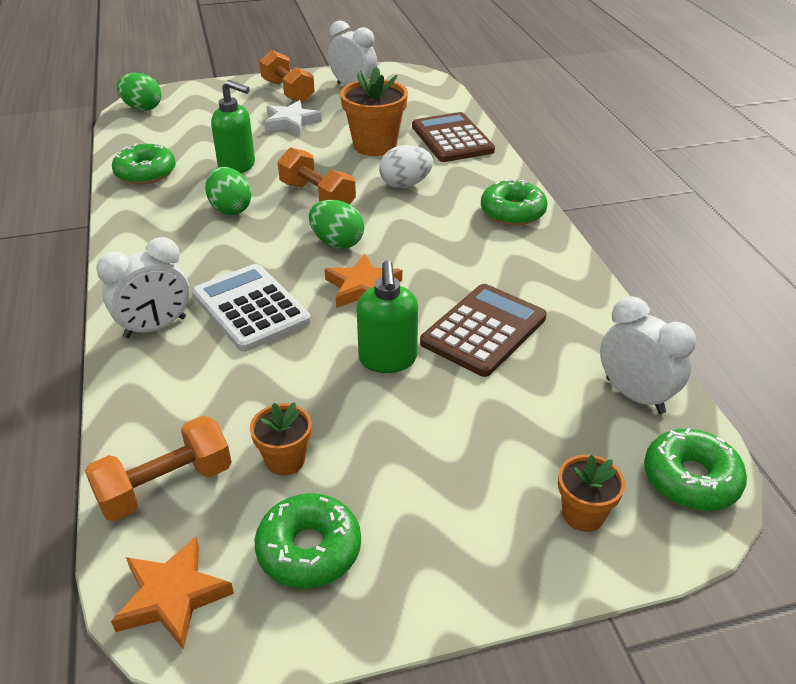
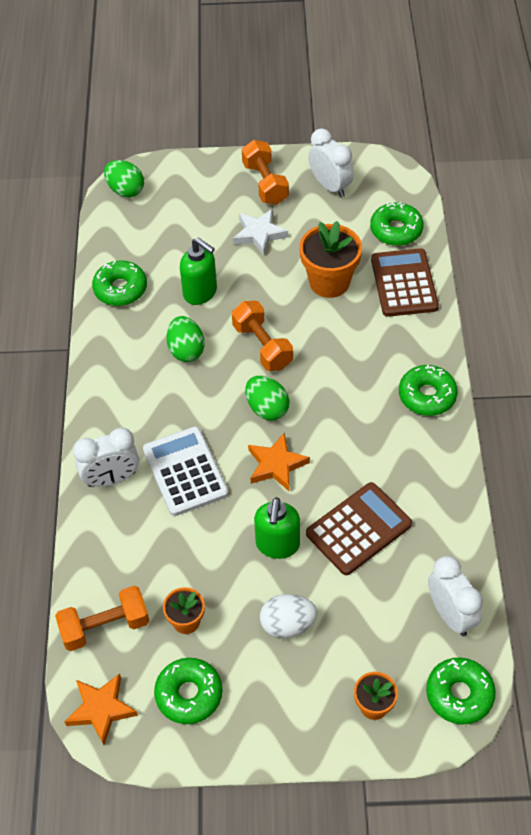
camera: 15 degrees right, 15 degrees up
(405, 184) = (343, 343): white egg -> white egg (287, 625)
(429, 107) = (396, 230): none -> green donut

